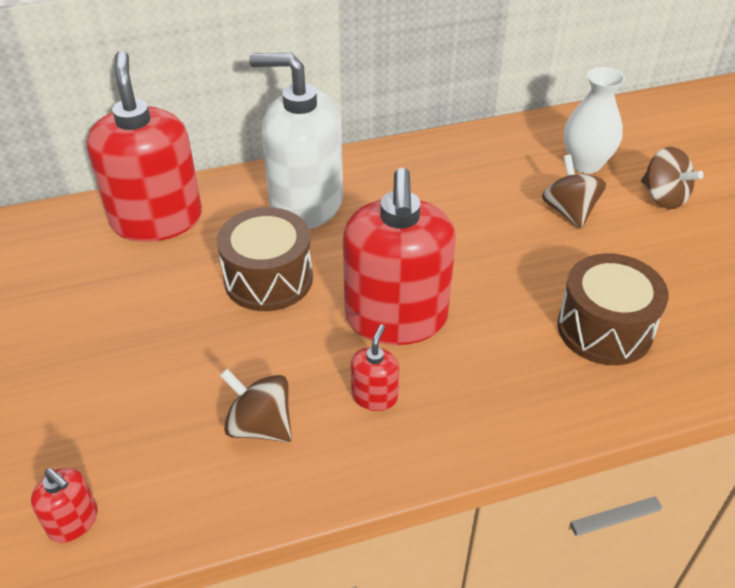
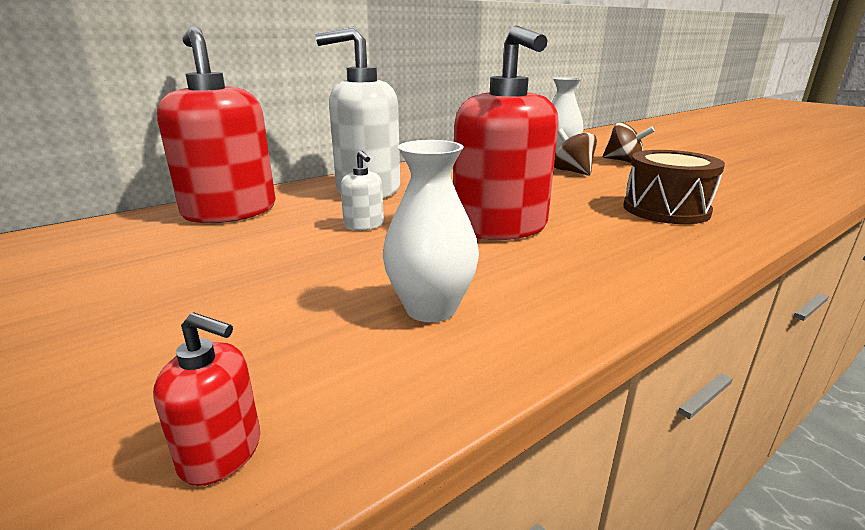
camera: 20 degrees left, 20 degrees down
(260, 426) = (430, 308): brown spinning top -> white vase
(268, 279) = (364, 225): brown drum -> white soap dispenser
(374, 396) = (529, 269): red soap dispenser -> none

